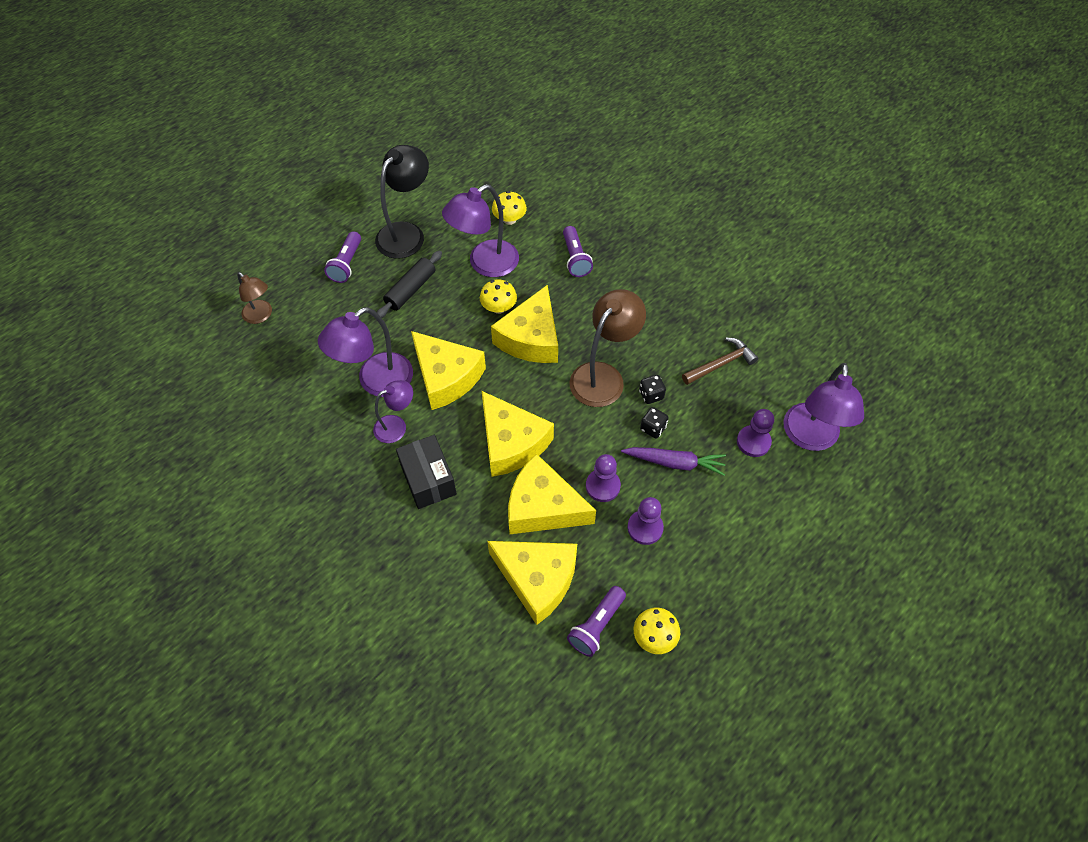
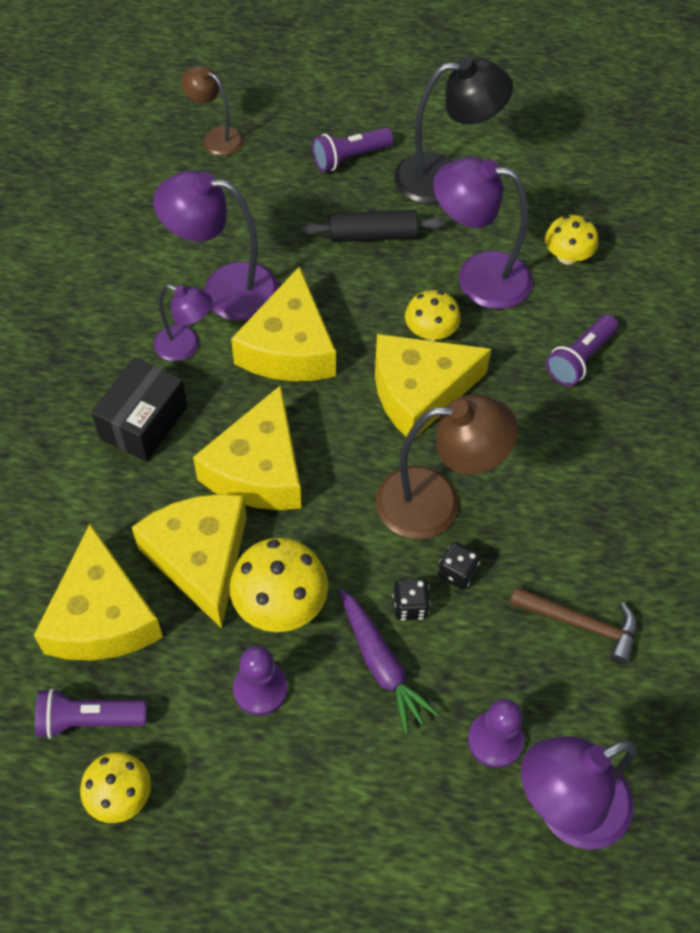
camera: 50 degrees right, 0 degrees up
(261, 316) = (216, 137): brown lamp -> brown lamp turned 120 degrees clockwise
(602, 486) = (280, 604): purple pawn -> yellow mushroom

